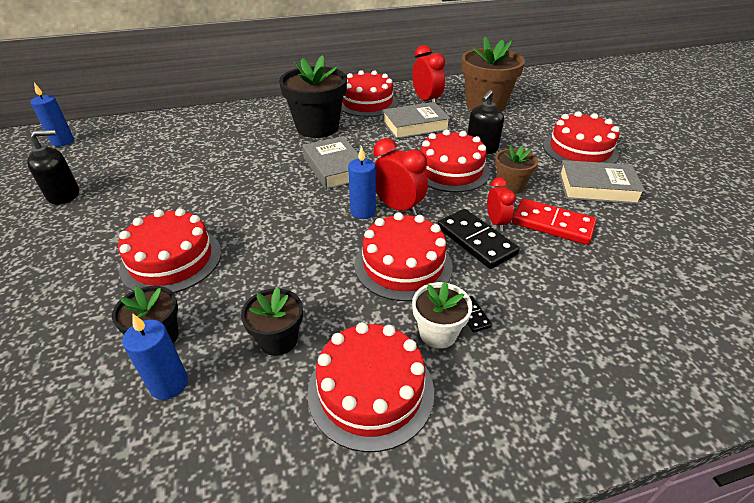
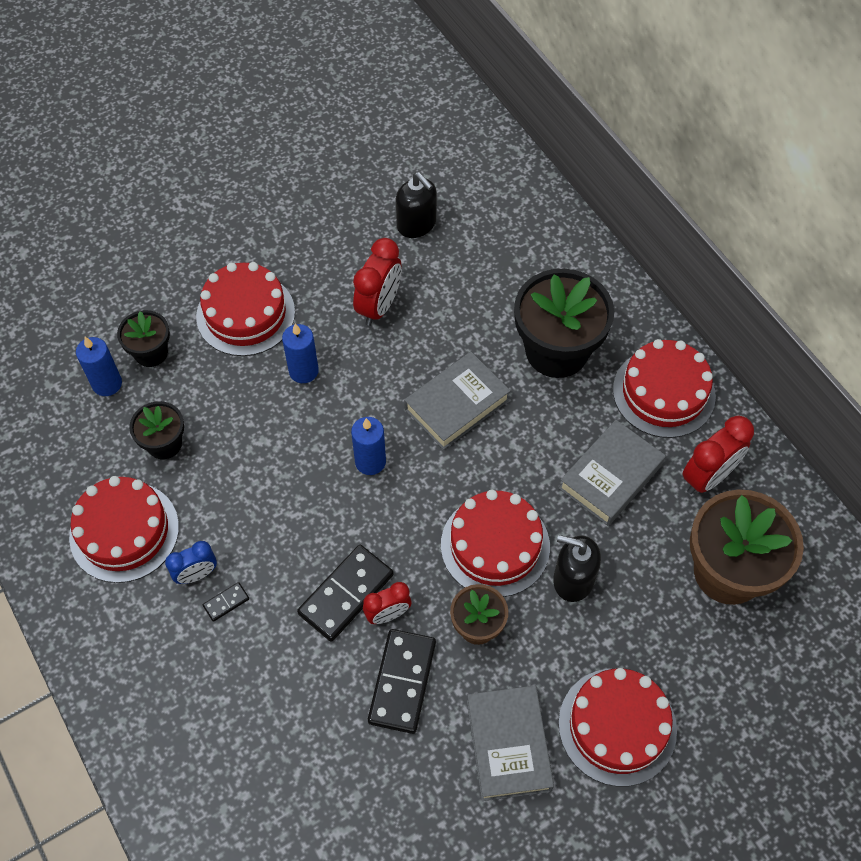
camera: 75 degrees right, 20 degrees up
(63, 141) = (423, 99): blue candle -> blue candle (303, 371)
(64, 195) = (322, 167): black soap dispenser -> black soap dispenser (416, 224)
(398, 207) = (389, 497): red clock -> red clock (379, 306)
(403, 265) = (286, 525): red cake -> none
(415, 125) = (610, 476): grey book -> grey book turned 75 degrees clockwise
(438, 333) = (197, 574): white flower pot -> blue clock
(552, 224) = (402, 682): red domino -> black domino

